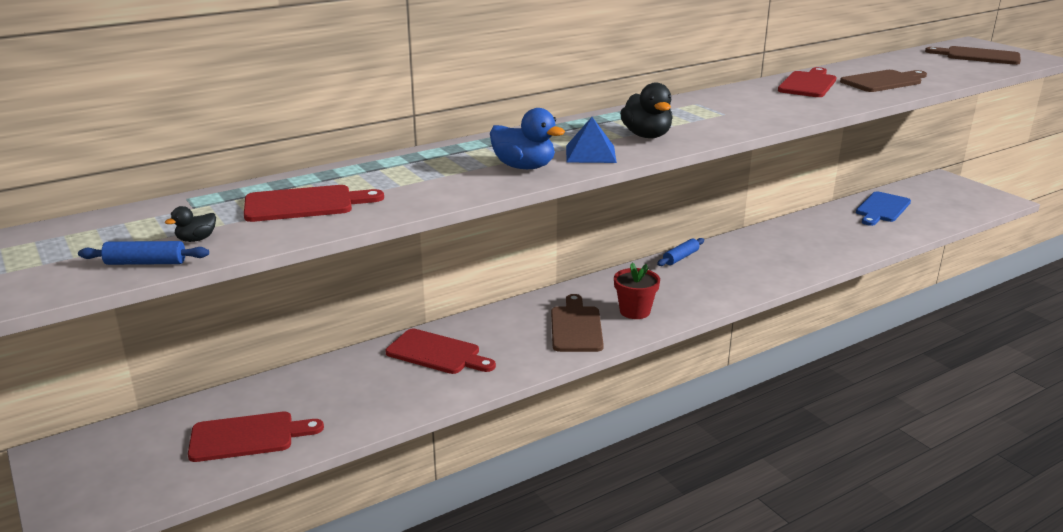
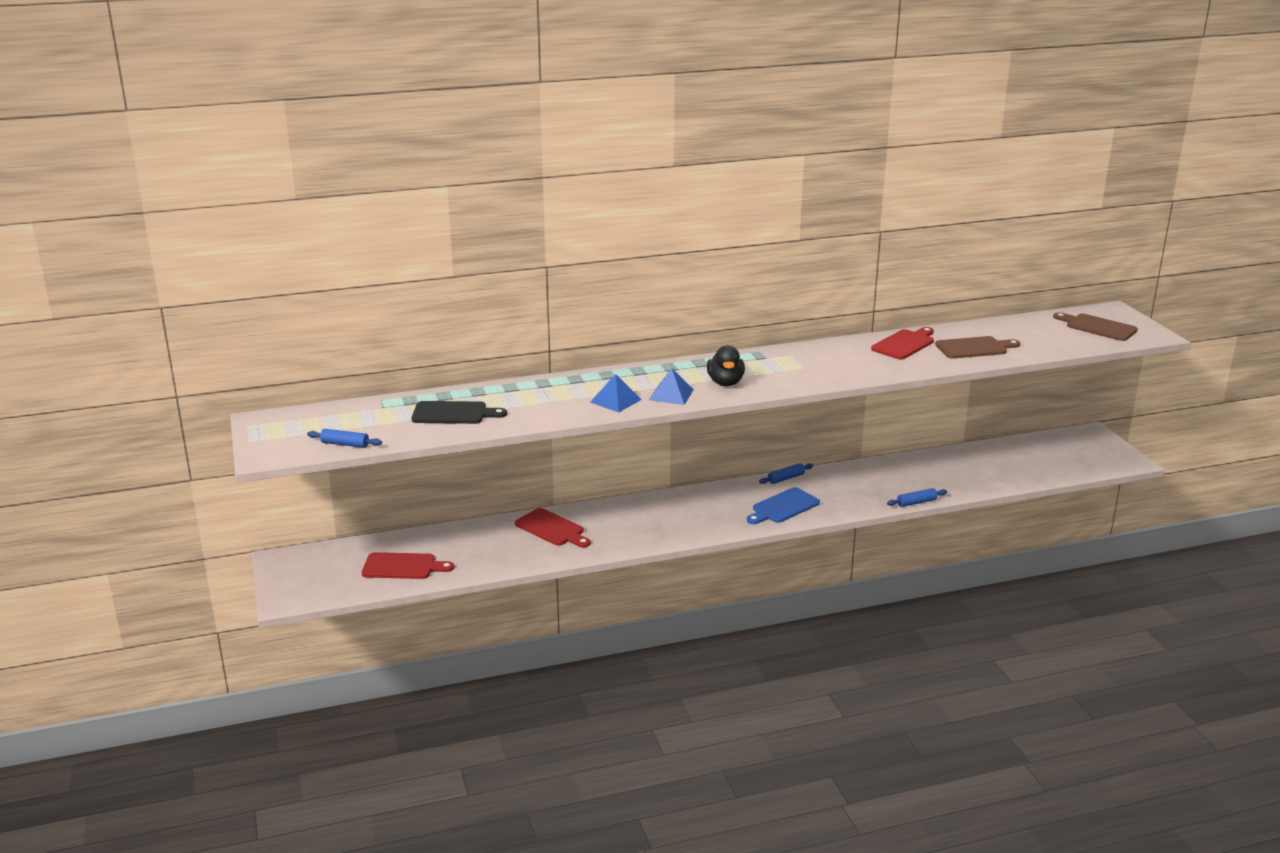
camera: 15 degrees right, 0 degrees up
(196, 239) = (378, 431): black duck -> none
(305, 204) = (453, 413): red cutting board -> black cutting board
(524, 167) = (615, 400): blue duck -> blue pyramid
(576, 327) = (666, 524): brown cutting board -> none
(635, 311) = (719, 518): red flower pot -> none
(837, 265) = (916, 502): none -> blue rolling pin
(882, 208) = (1003, 456): blue cutting board -> blue cutting board (783, 507)

